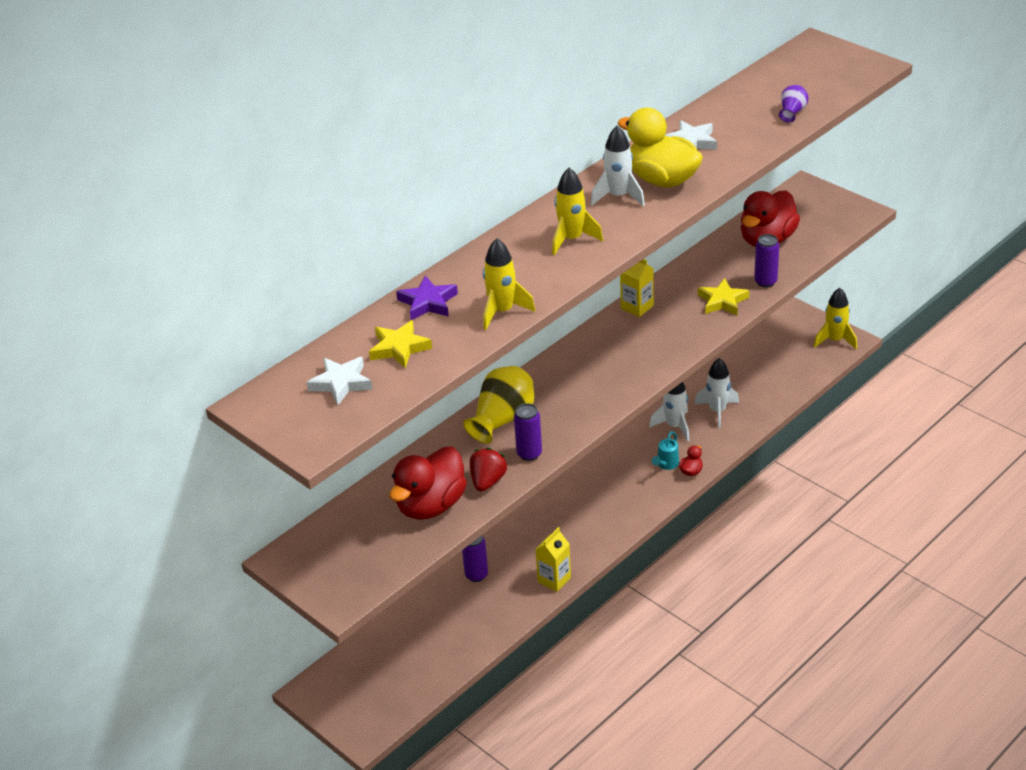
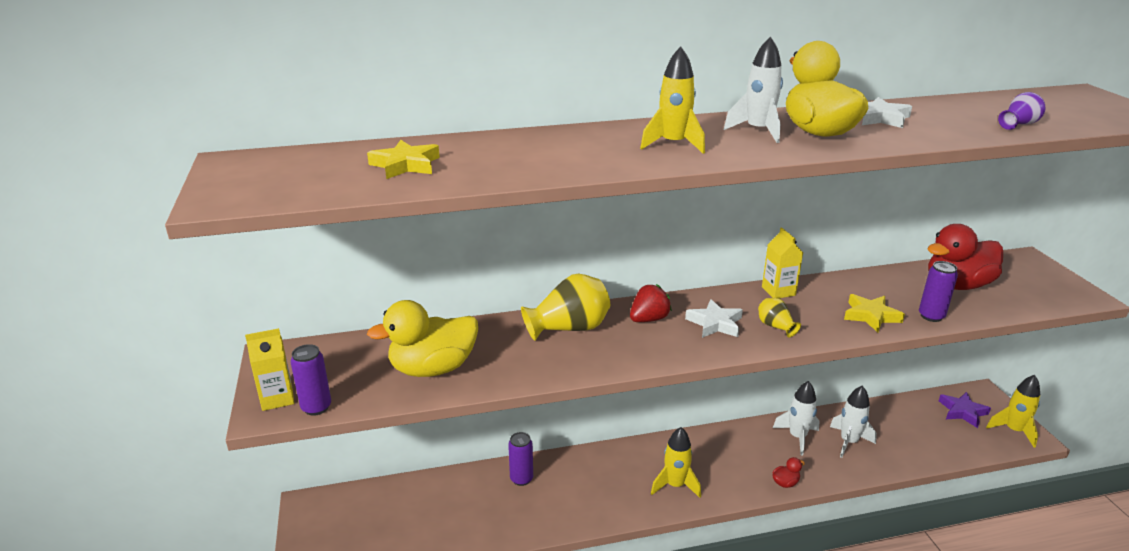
camera: 30 degrees right, 10 degrees down
(341, 383) = (319, 171): white star -> white star (715, 323)
(428, 302) = (479, 146): purple star -> purple star (962, 412)
(431, 505) = (433, 369): red duck -> yellow duck
(488, 481) = (502, 371): red strawberry -> red strawberry (649, 319)
(502, 311) = (535, 170): yellow rocket -> yellow rocket (675, 485)
(529, 454) = (562, 365): purple can -> purple can (316, 407)
(554, 580) = (581, 517): yellow carton -> yellow carton (277, 398)
(660, 344) = (775, 327): none -> yellow vase
(666, 465) = (765, 466): turquoise watering can -> none

